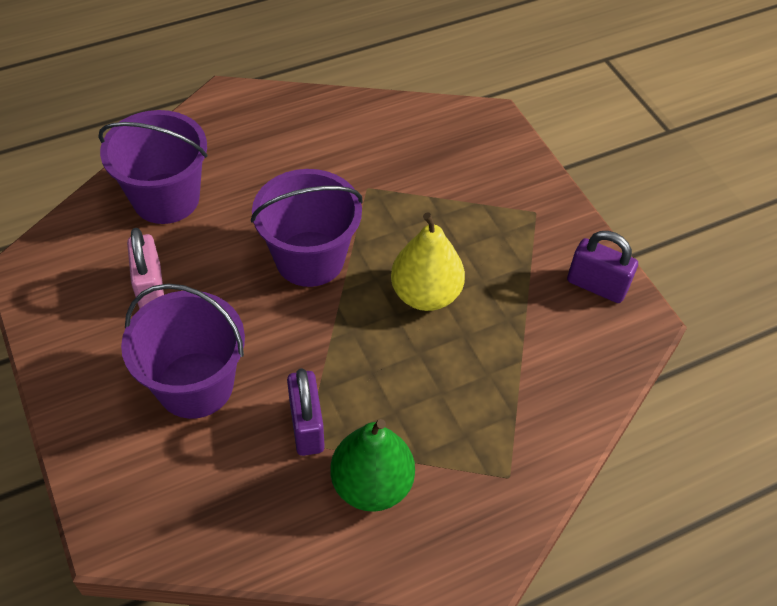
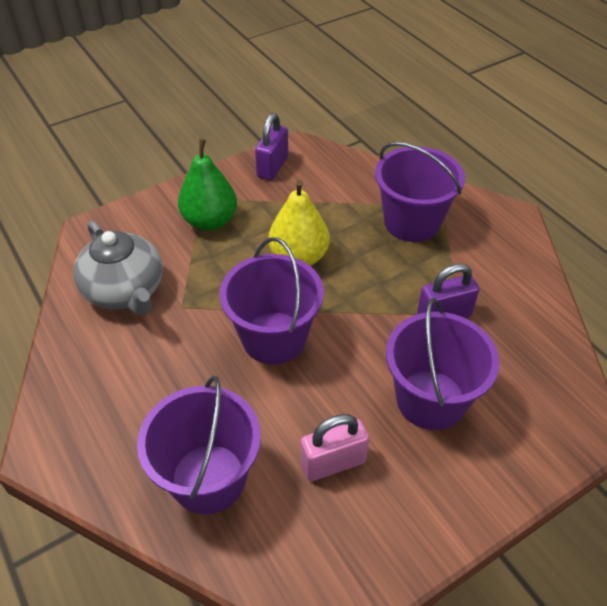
camera: 95 degrees left, 5 degrees down
(372, 485) = (477, 272): green pear -> green pear (210, 221)
(396, 145) = (125, 291): none -> grey teapot
(476, 428) = (412, 222): none -> purple bucket

